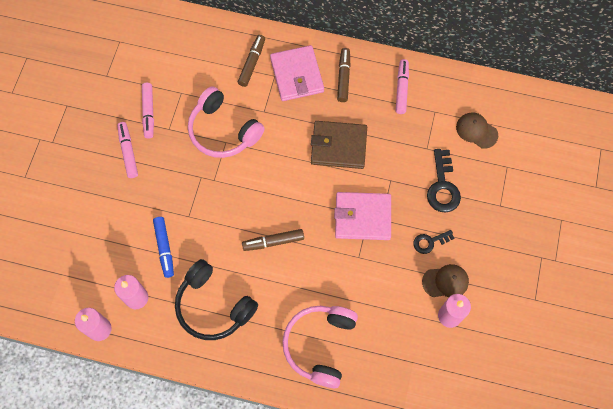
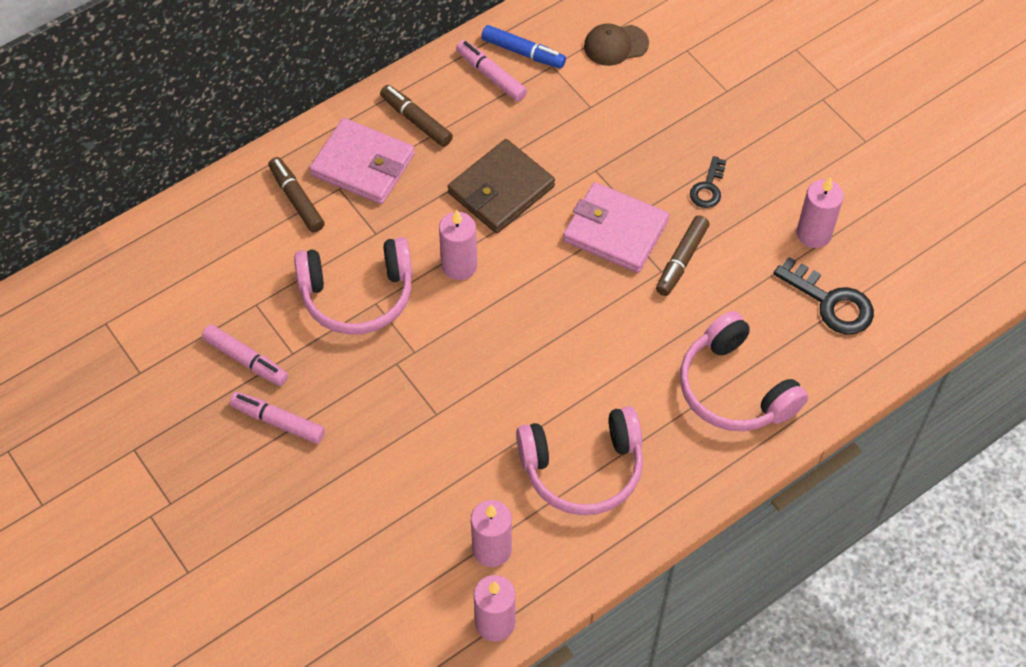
camera: 50 degrees left, 10 degrees down
(164, 248) = (454, 471): blue marker -> blue marker (523, 53)
(213, 306) = (583, 469): black headphones -> pink headphones
(273, 242) = (559, 345): brown marker -> brown marker (681, 260)
(278, 162) = (459, 266): none -> pink candle
(362, 217) = (615, 231): pink wallet -> pink wallet turned 75 degrees clockwise
(442, 186) = (652, 126): black key -> black key (831, 302)
(445, 281) = (769, 208): brown cap -> none

